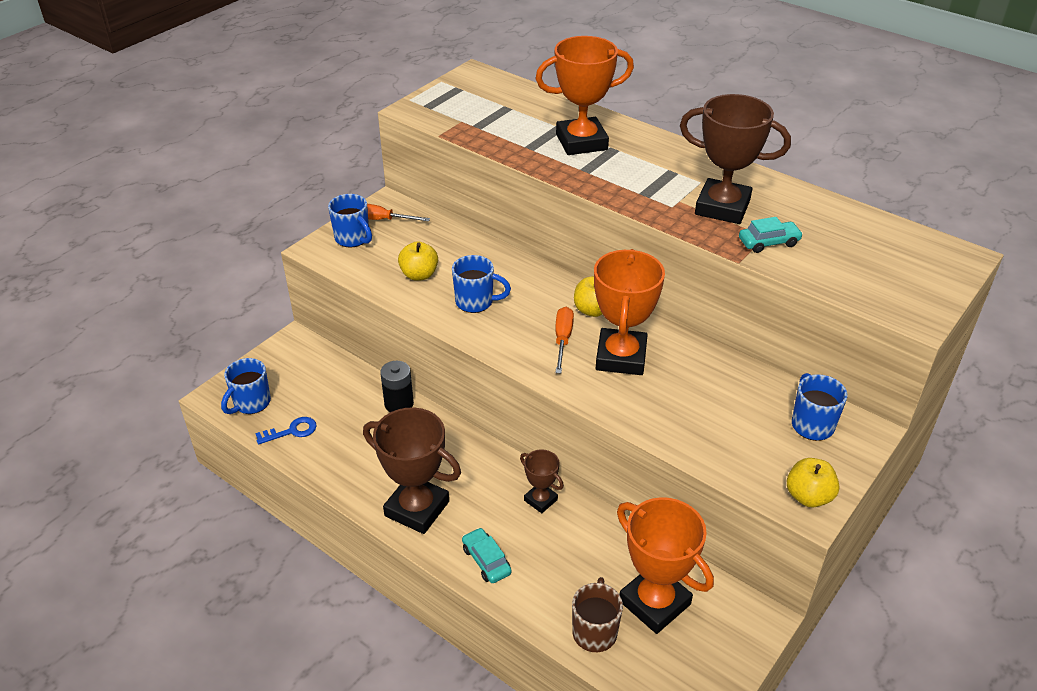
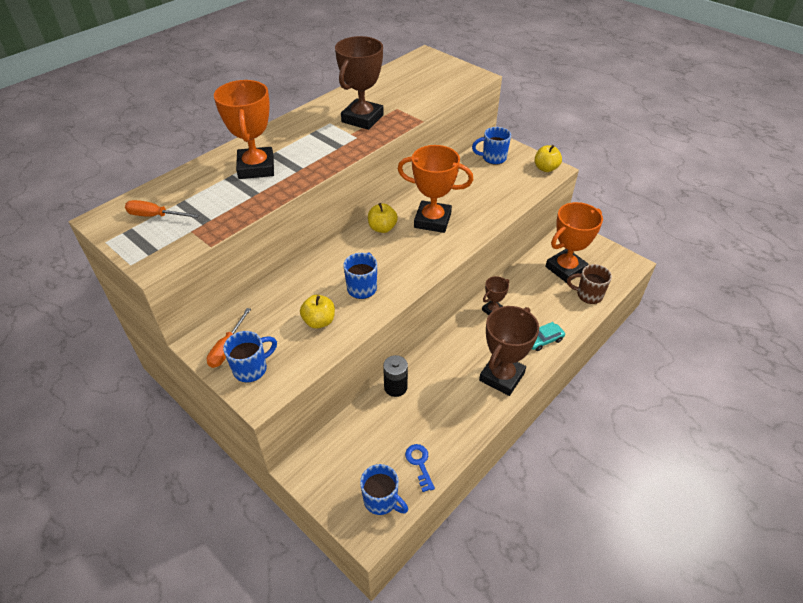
camera: 85 degrees left, 5 degrees up
(563, 339) = (412, 245): orange screwdriver -> orange screwdriver (155, 216)
(768, 242) = (404, 108): turquoise car -> none

